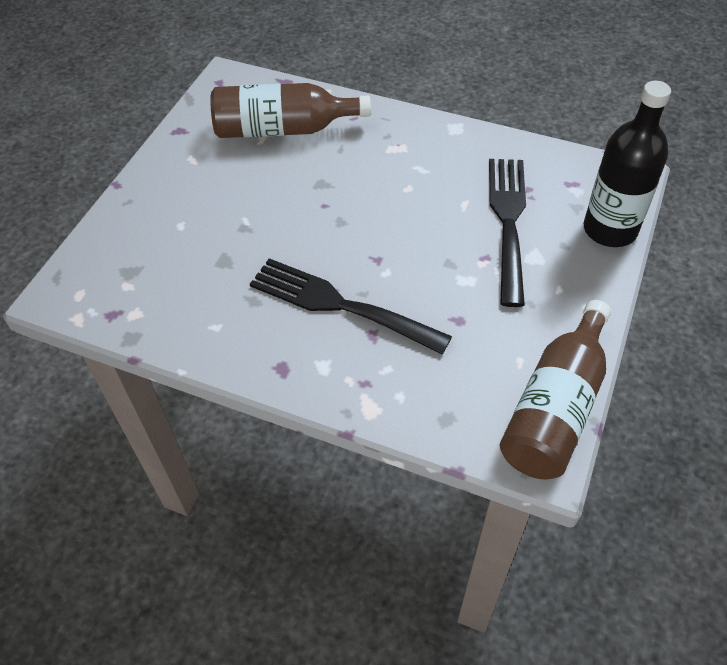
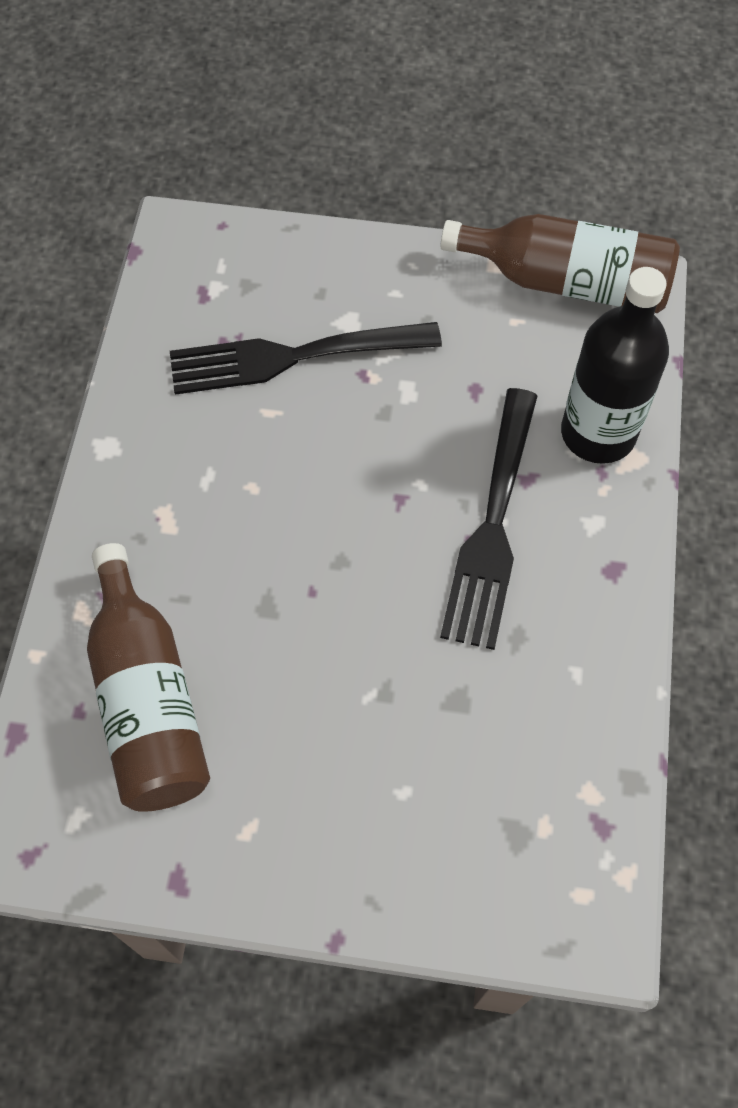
camera: 105 degrees left, 10 degrees up
(610, 229) = (281, 249): black bottle -> black bottle (598, 433)

